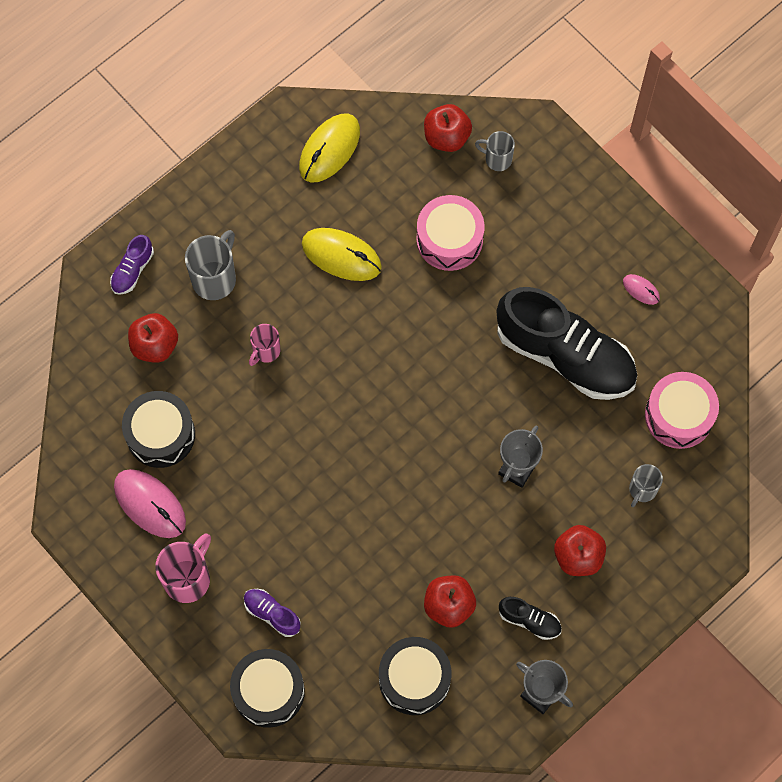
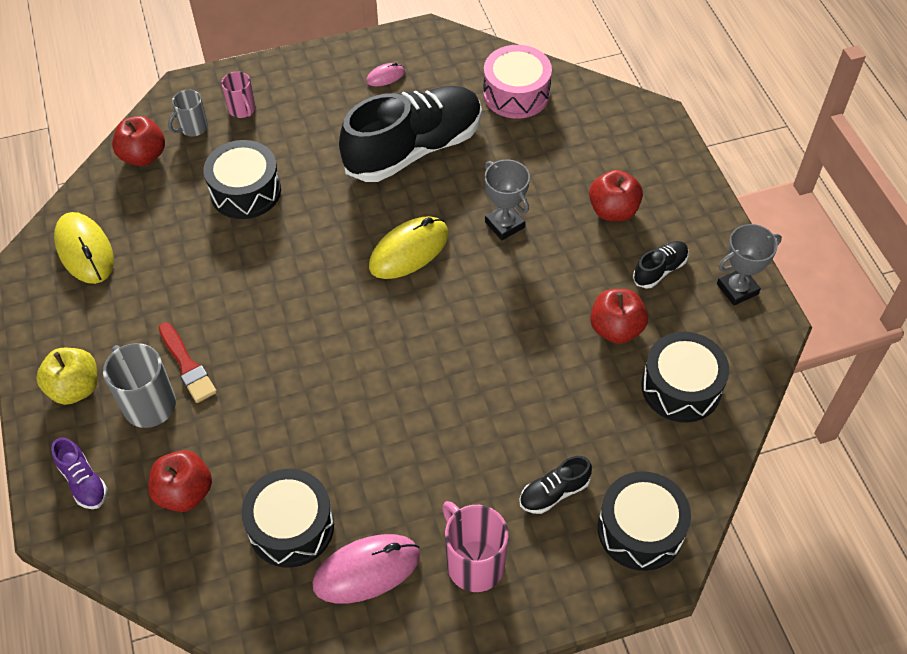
camera: 65 degrees left, 15 degrees down
(204, 218) = (75, 388): none -> yellow apple
(260, 288) = (187, 366): none -> red brush
(265, 351) = (259, 387): pink mug -> pink mug (242, 110)
(272, 614) = (554, 492): purple shoe -> black shoe
(341, 256) = (202, 282): yellow mouse -> yellow mouse (409, 251)
(449, 239) = (245, 191): pink drum -> black drum
(642, 490) = (572, 143): grey mug -> none

